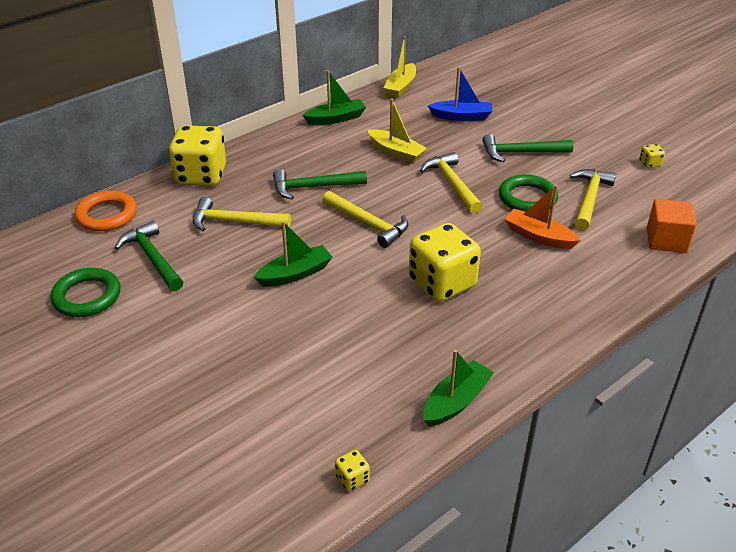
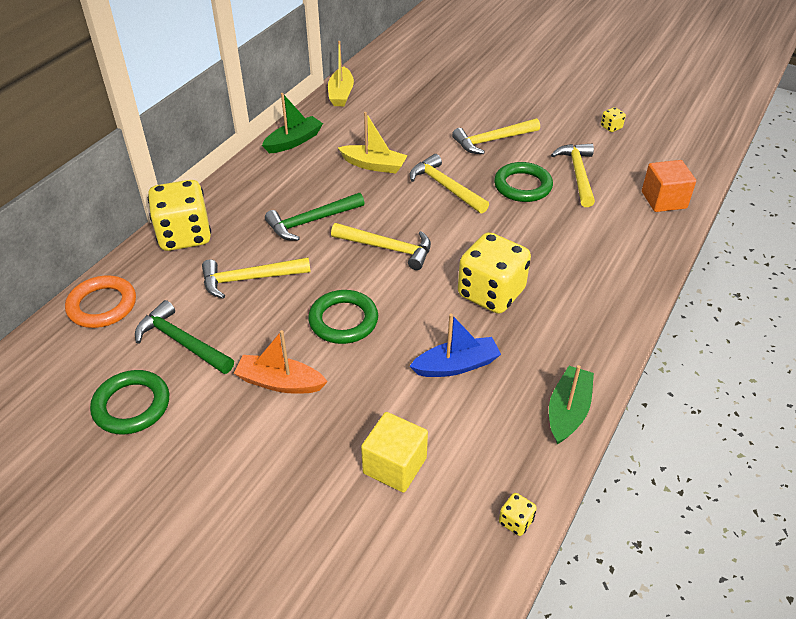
camera: 20 degrees left, 5 degrees up
(272, 402) = (394, 465): none -> yellow cube
(295, 274) = (343, 320): green boat -> green ring
(461, 116) = (417, 114): blue boat -> blue boat (456, 365)
(521, 153) = (492, 140): green hammer -> yellow hammer
(538, 236) = (553, 223): orange boat -> orange boat (280, 382)

